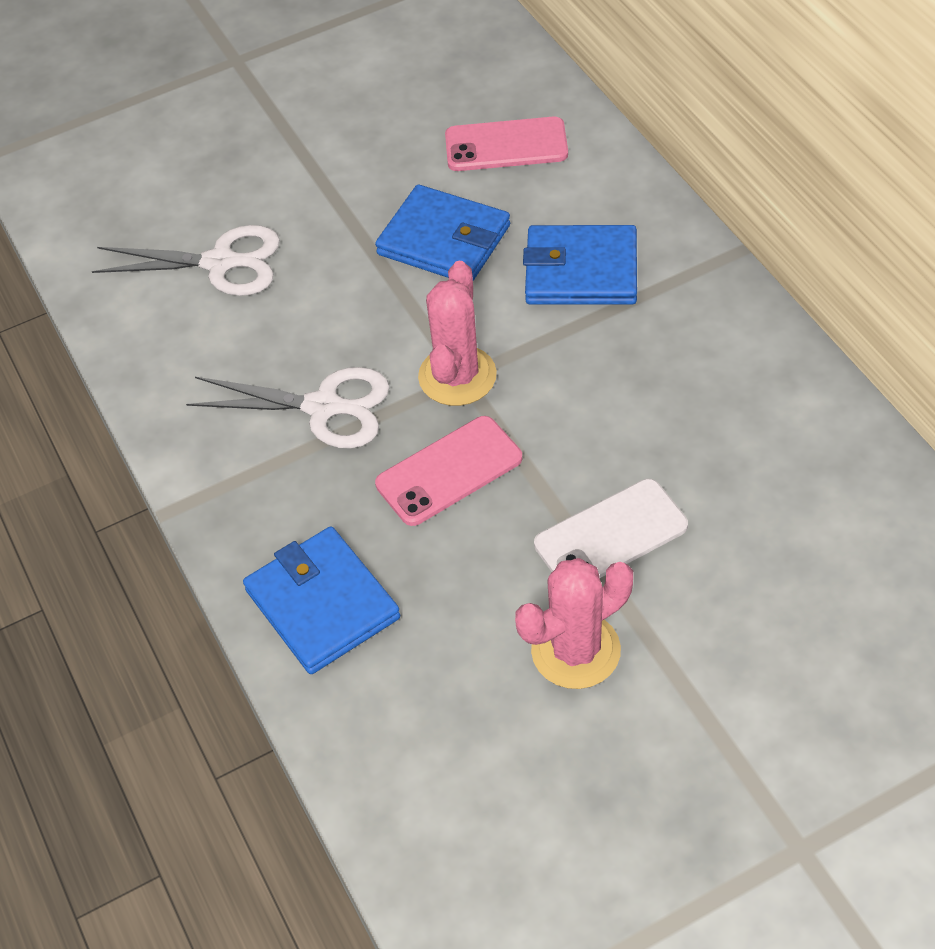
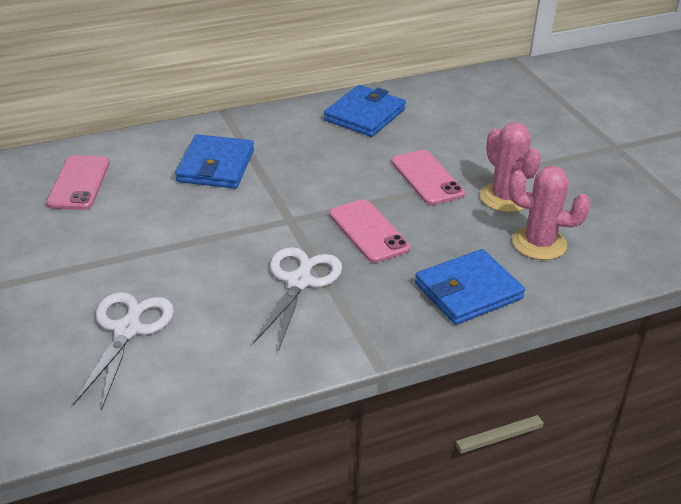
camera: 90 degrees left, 15 degrees down
(444, 240) = (159, 217): blue wallet -> blue wallet (364, 115)
(457, 376) = (289, 222): pink cactus -> pink cactus (539, 243)
(611, 535) = (427, 178): white phone -> pink phone

